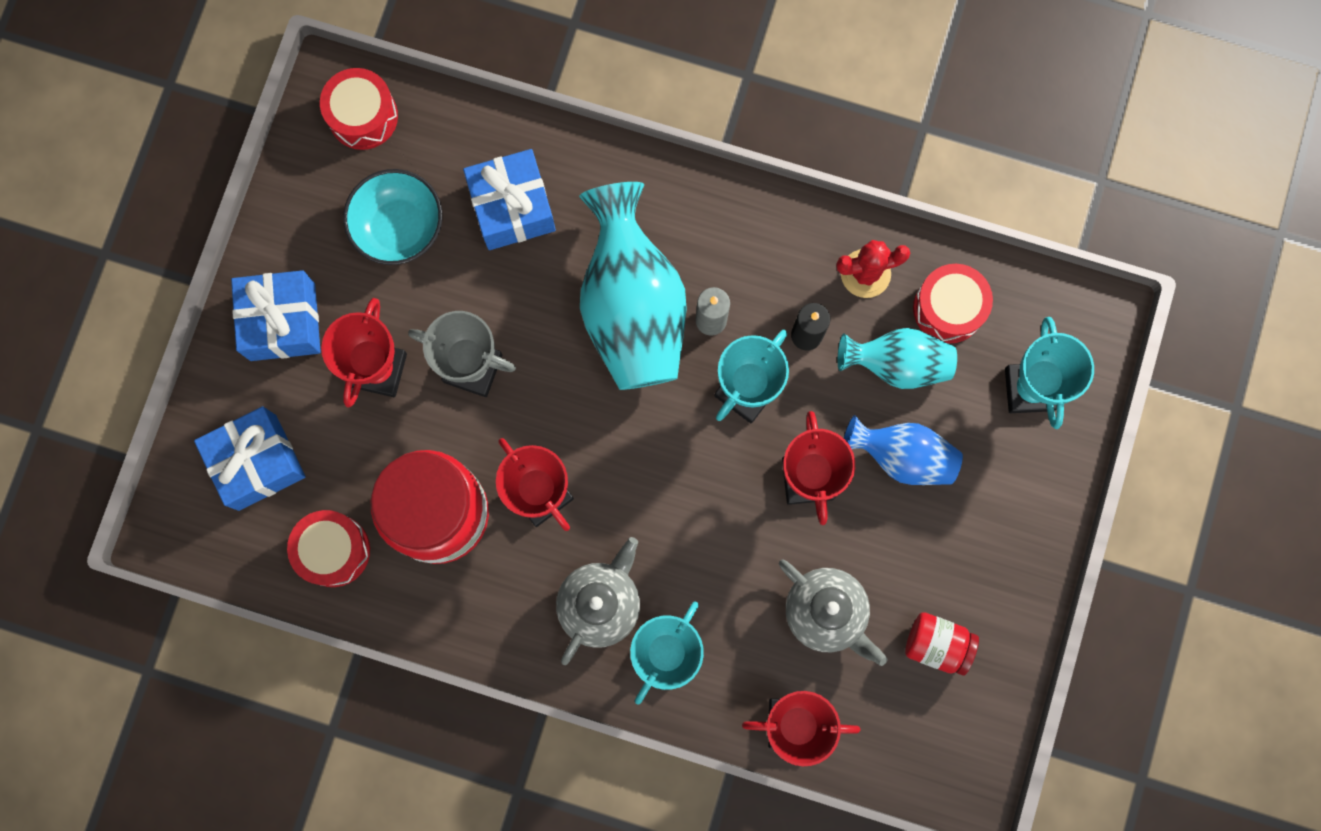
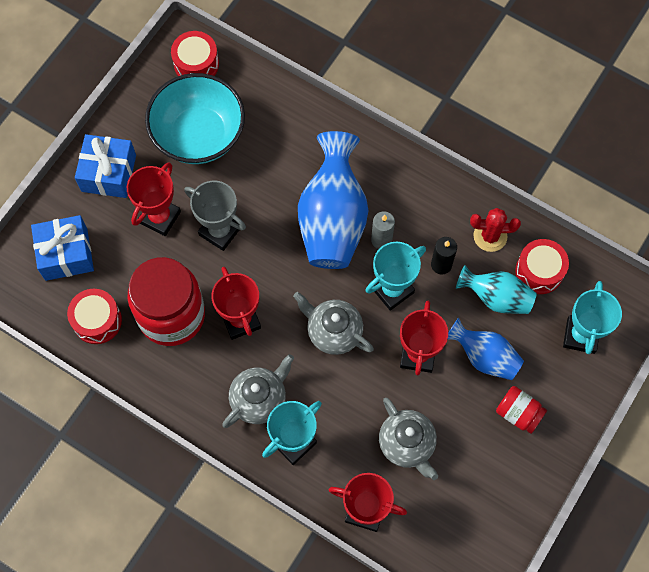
camera: 15 degrees right, 10 degrees down
(399, 228) = (199, 135): turquoise bowl -> turquoise bowl, size x1.52
(512, 207) = (273, 140): blue gift -> none
(632, 307) = (332, 219): turquoise vase -> blue vase
(679, 476) = (333, 332): none -> grey teapot
(937, 644) = (476, 485): red jar -> red jar (518, 413)

